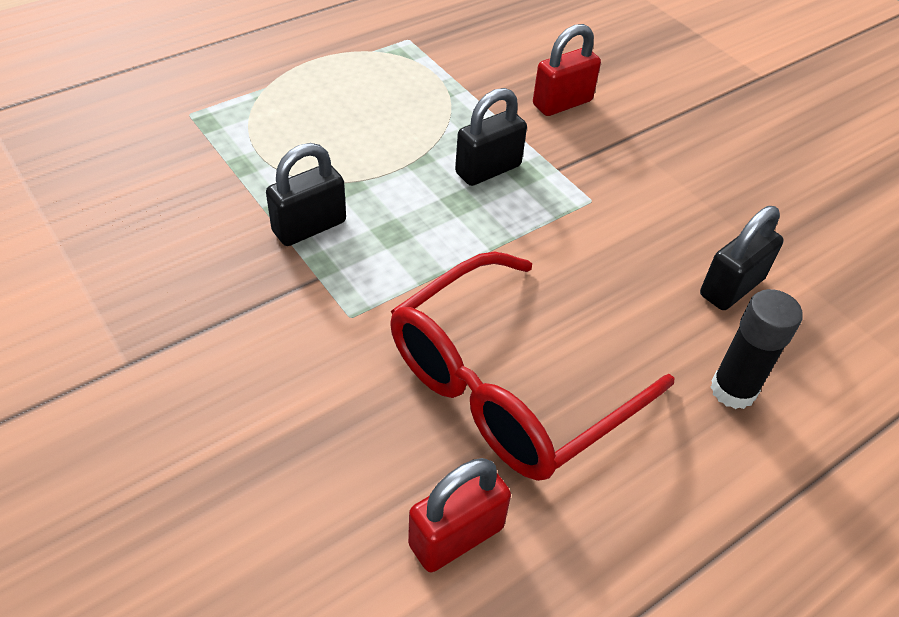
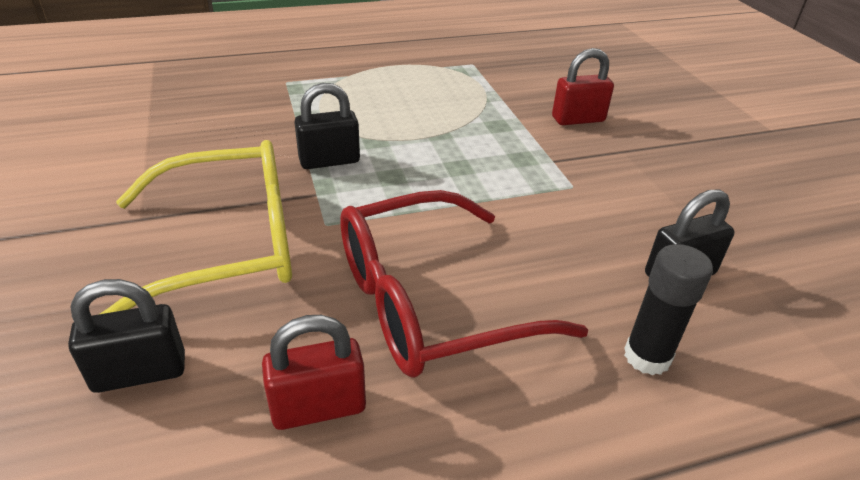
camera: 20 degrees right, 10 degrees down
(256, 372) = (229, 244): none -> yellow glasses
(488, 169) = (493, 150): black padlock -> black padlock (140, 372)

